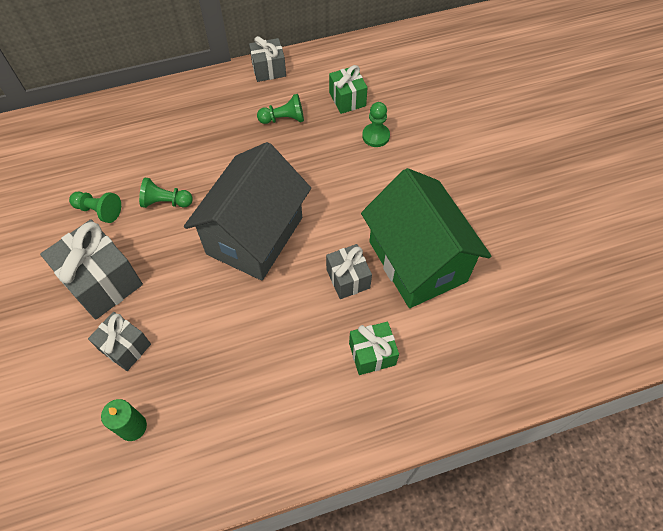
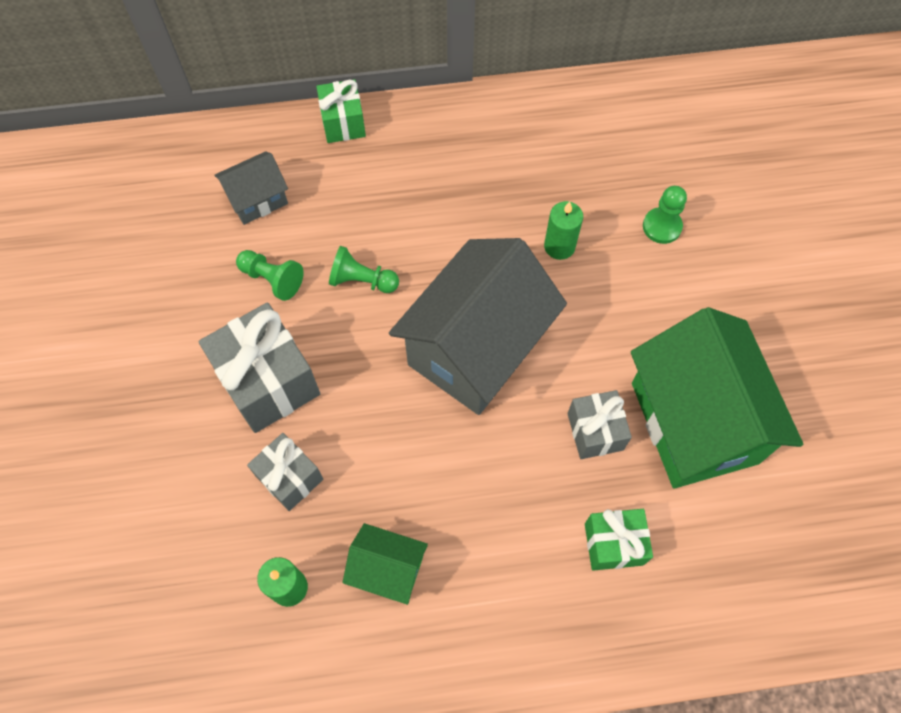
camera: 10 degrees right, 5 degrees up
(83, 158) = (257, 200): none -> grey house
(207, 400) = (388, 569): none -> green house
(269, 69) = (524, 102): grey gift -> none
(283, 119) = (536, 181): green pawn -> none
(306, 159) = (559, 246): none -> green candle
(347, 99) = (629, 164): green gift -> green gift (343, 123)

